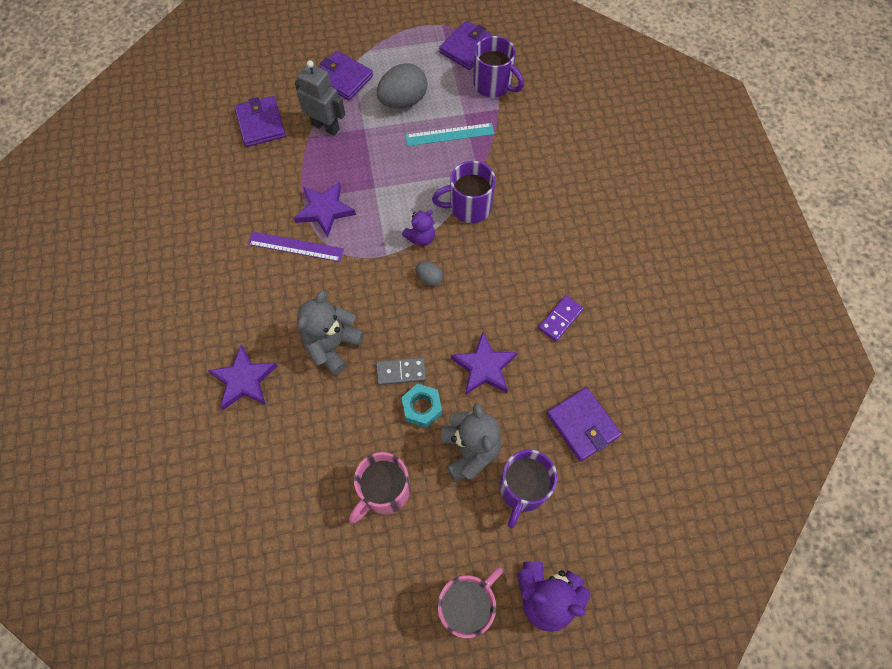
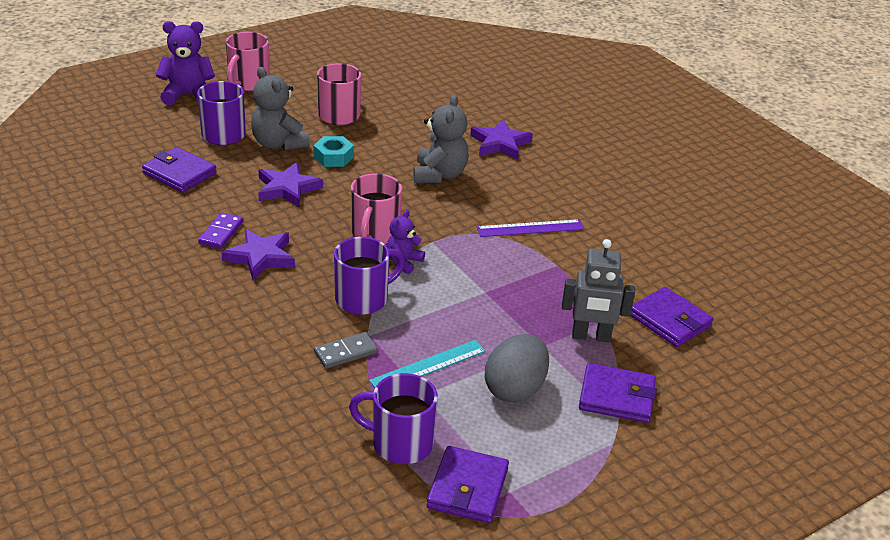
camera: 155 degrees right, 30 degrees down
(324, 210) = (525, 261): purple star -> purple star (261, 257)
(401, 372) = (365, 172): grey domino -> grey domino (345, 352)
(429, 278) = (374, 234): grey egg -> pink mug

